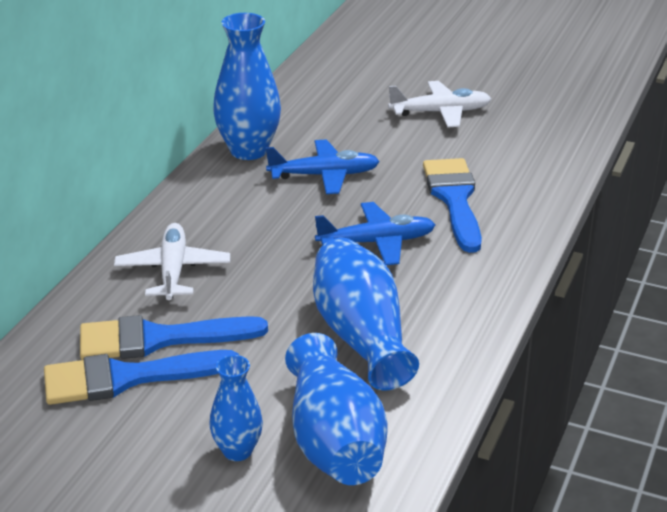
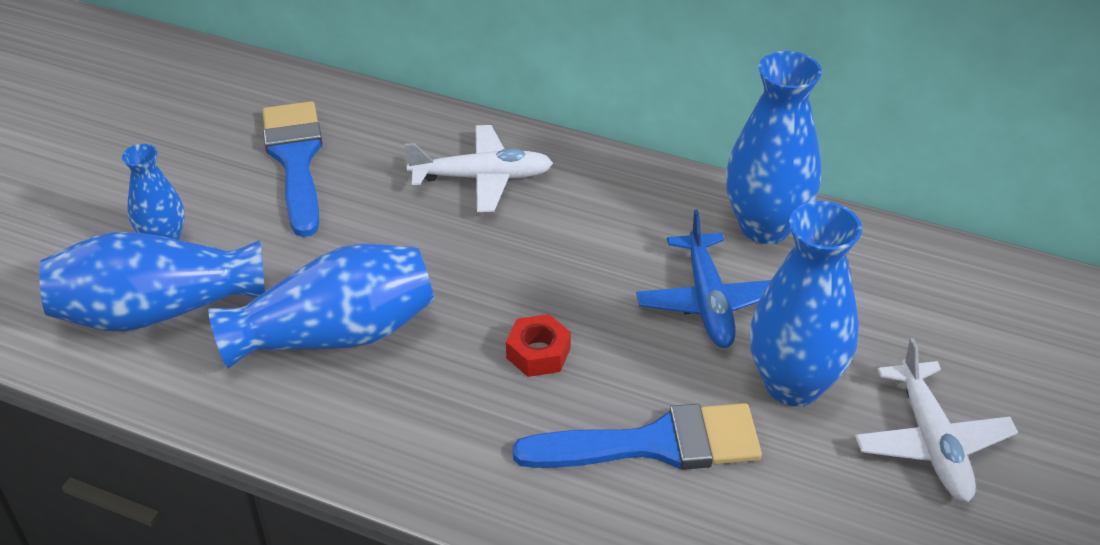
camera: 90 degrees right, 10 degrees up
(158, 339) = (356, 176): blue brush -> none
(376, 242) = (538, 353): blue plane -> red nut
(399, 150) = (793, 384): none -> blue vase

